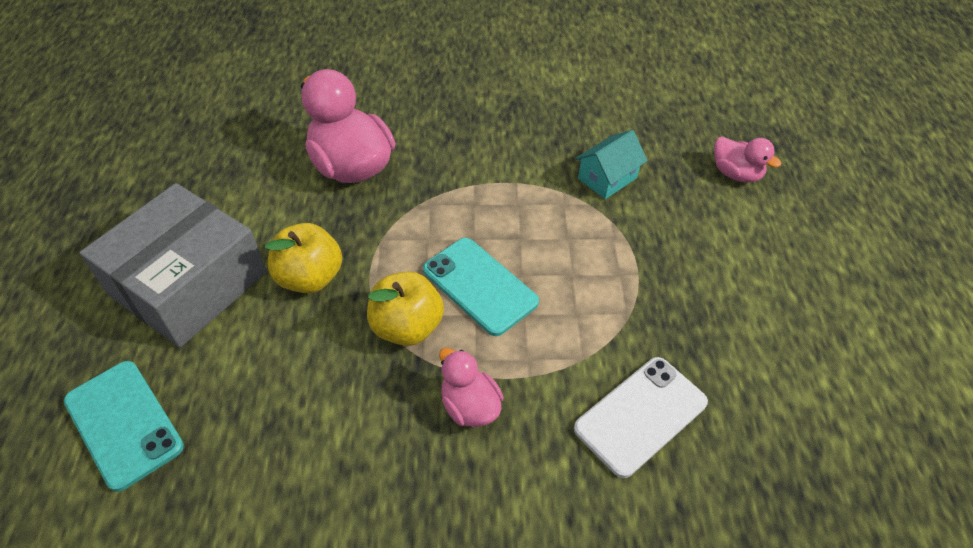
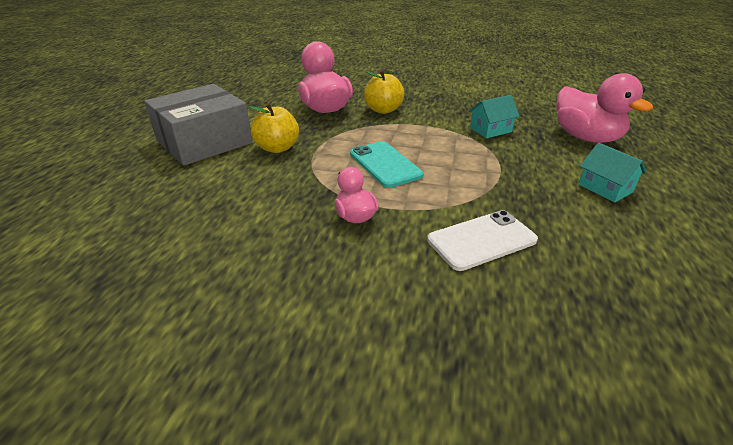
camera: 15 degrees right, 15 degrees down
(124, 423) = (131, 191): turquoise phone -> none
(407, 327) = (328, 175): yellow apple -> yellow apple (383, 110)
(735, 174) = (586, 137): pink duck -> pink duck, size x1.86
(772, 280) = (605, 188): none -> turquoise house

